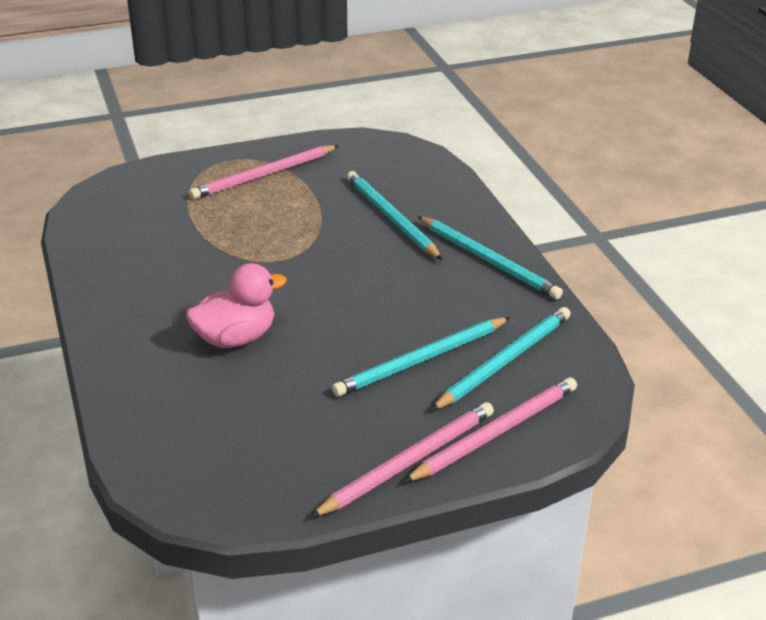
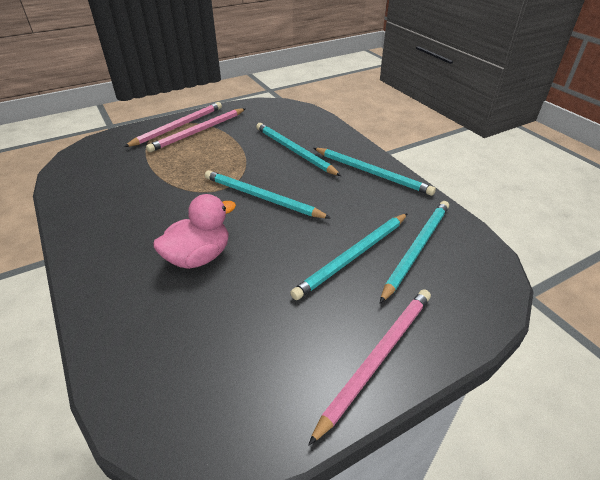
camera: 10 degrees left, 5 degrees up
(329, 276) = (261, 197): none -> turquoise pencil
(496, 432) = (438, 315): pink pencil -> pink pencil (178, 126)

